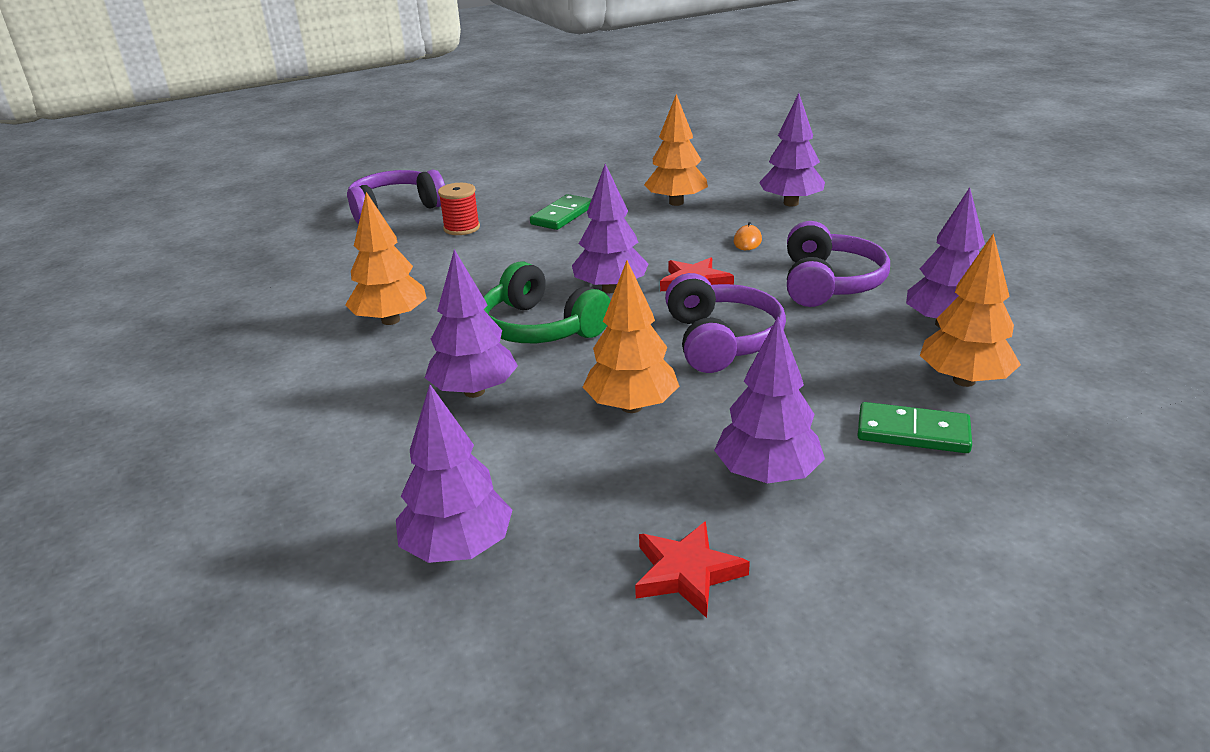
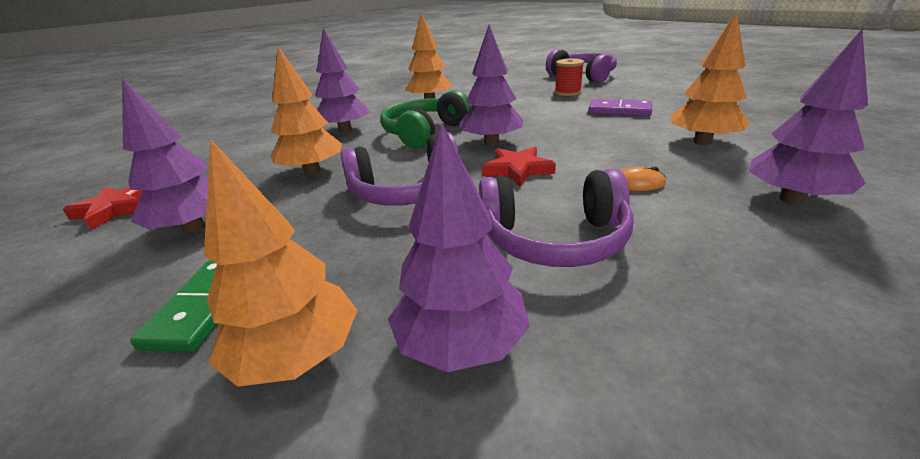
camera: 80 degrees right, 0 degrees up
(458, 548) = (197, 151): purple tree -> none
(562, 215) = (619, 111): green domino -> purple domino

